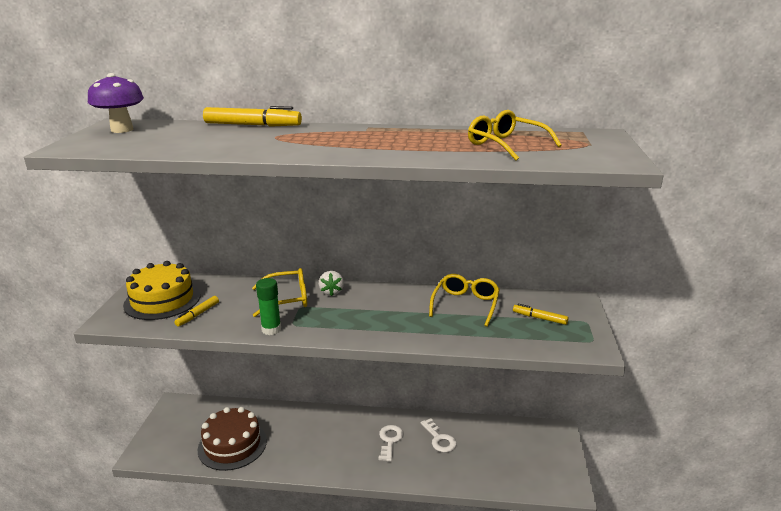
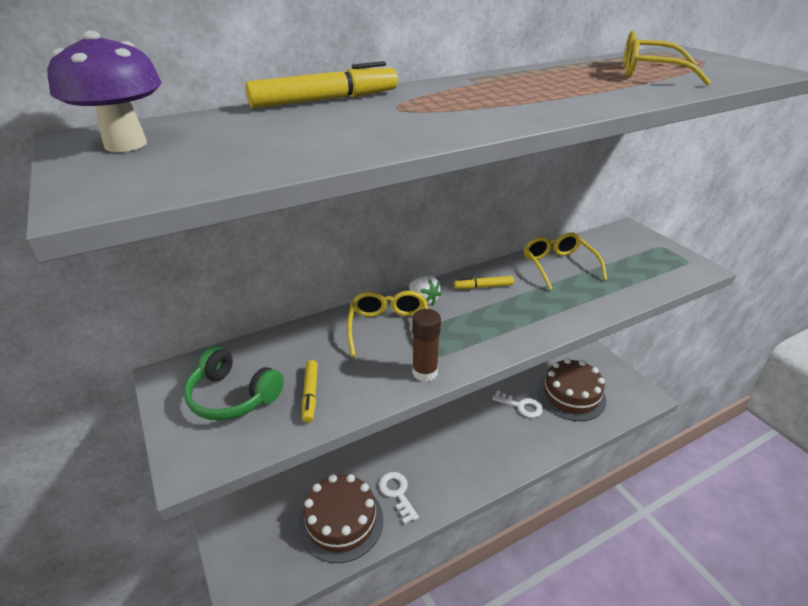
camera: 35 degrees left, 10 degrees up
(162, 300) = (233, 396): yellow cake -> green headphones
(271, 329) = (425, 372): green glue stick -> brown glue stick
(287, 299) = (389, 328): yellow glasses -> yellow glasses turned 45 degrees counterclockwise
(390, 440) = (484, 430): white key -> white key (397, 493)
(493, 452) = (571, 395): none -> brown cake
(539, 318) = (628, 256): yellow marker -> yellow marker (483, 287)

